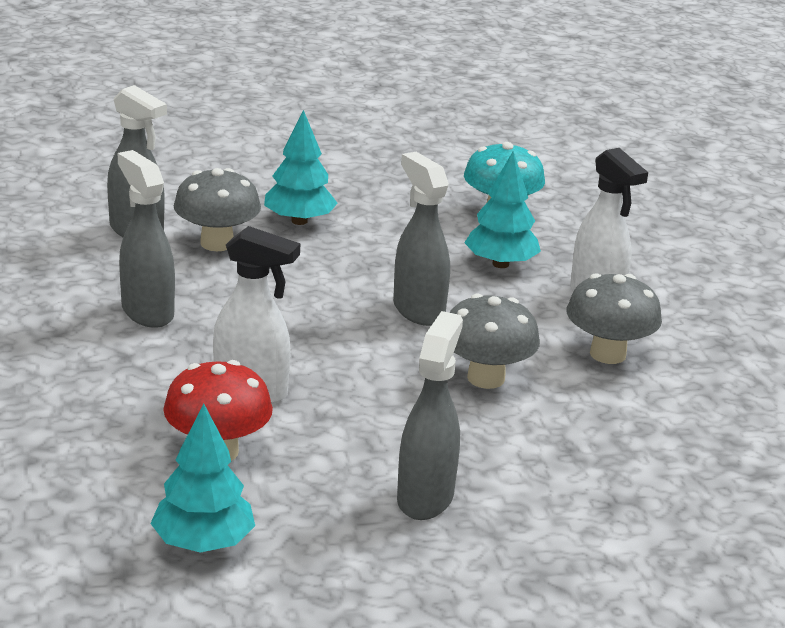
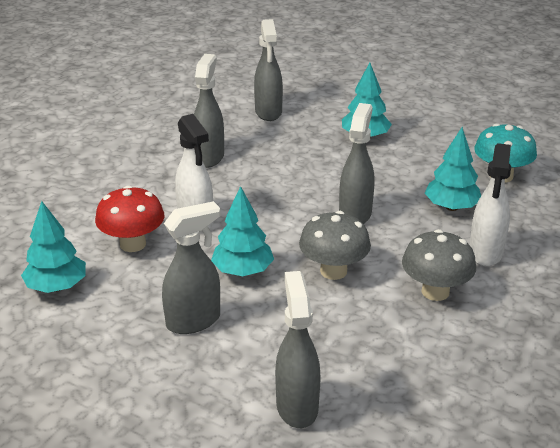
camera: 45 degrees right, 5 degrees up
(217, 243) = (300, 133): grey mushroom -> none
(394, 422) = (242, 271): none -> turquoise tree
(650, 523) = (297, 406): none -> grey spray bottle

